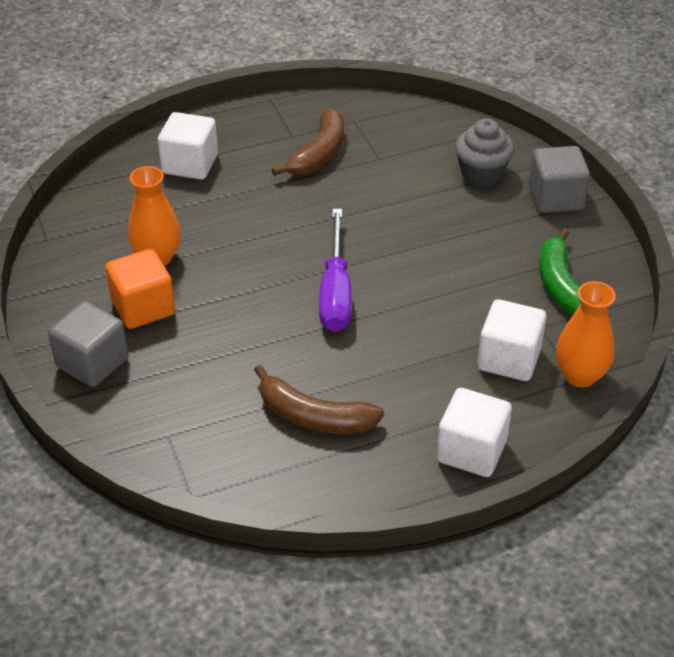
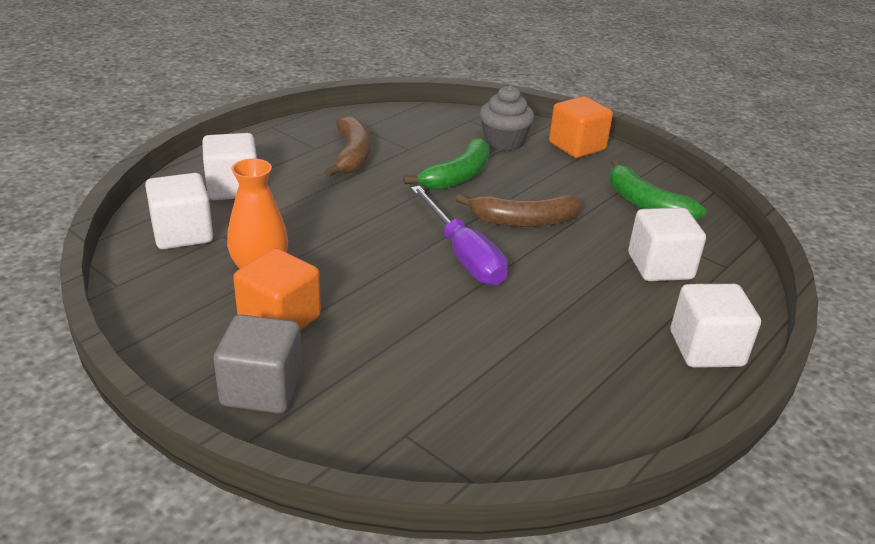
camera: 30 degrees left, 10 degrees down
(121, 202) = (182, 233): none -> white cube
(314, 416) = (541, 366): brown banana -> brown banana (523, 221)
(400, 203) = (457, 176): none -> green banana
(555, 198) = (577, 146): grey cube -> orange cube
(580, 375) = (726, 263): orange vase -> none

